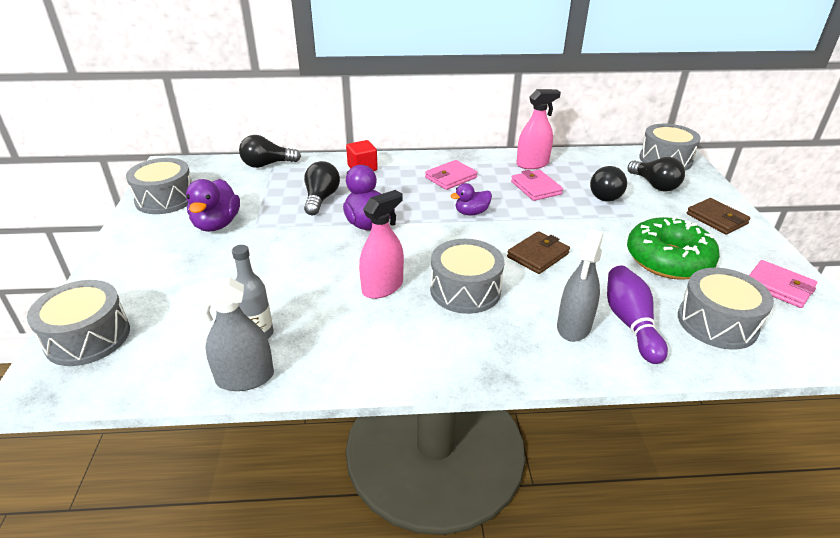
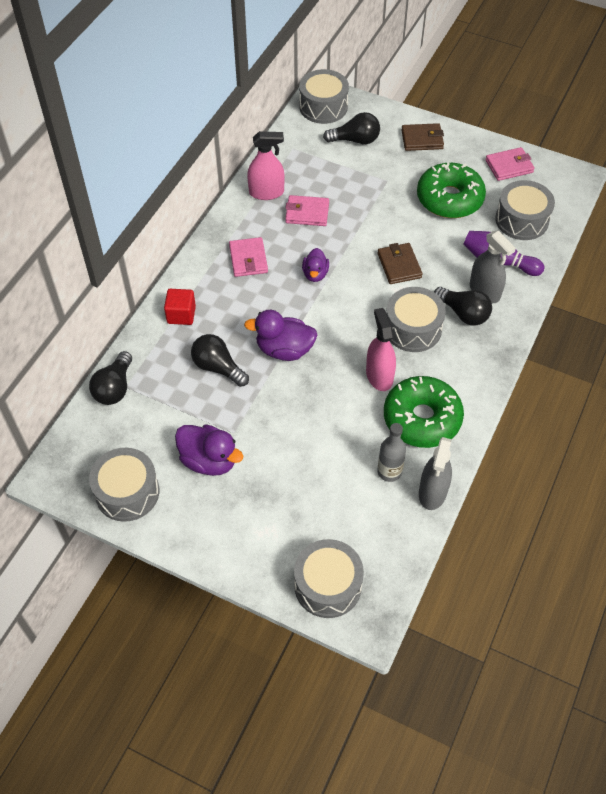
camera: 60 degrees left, 20 degrees up
(347, 335) = (422, 418): none -> green donut
(532, 164) = (266, 192): pink spray bottle -> pink spray bottle turned 75 degrees clockwise
(604, 194) = (346, 178): black light bulb -> black light bulb (463, 313)

